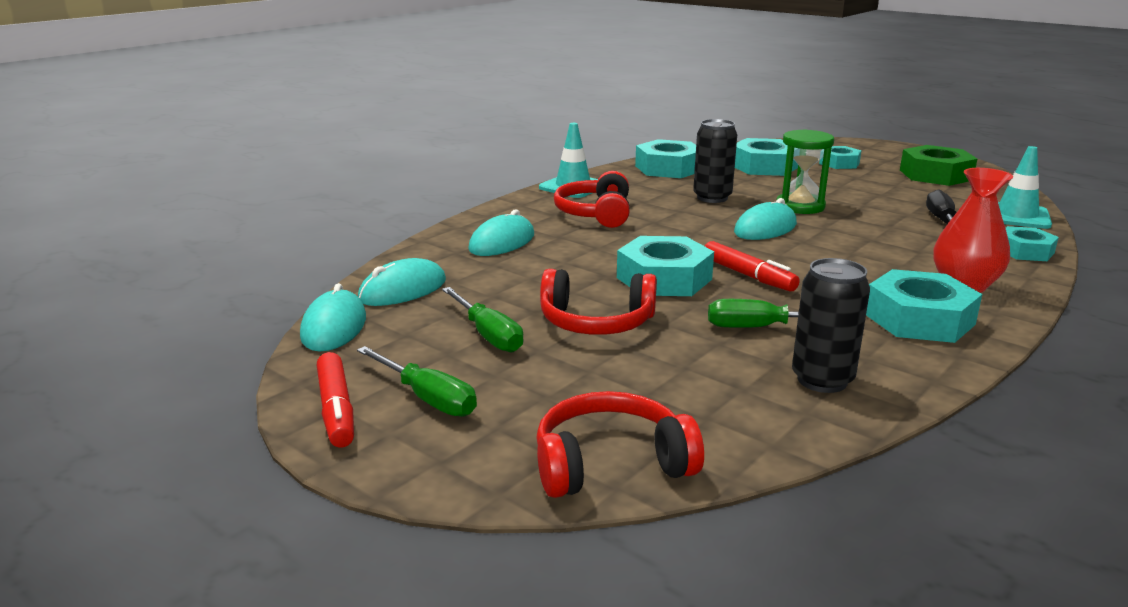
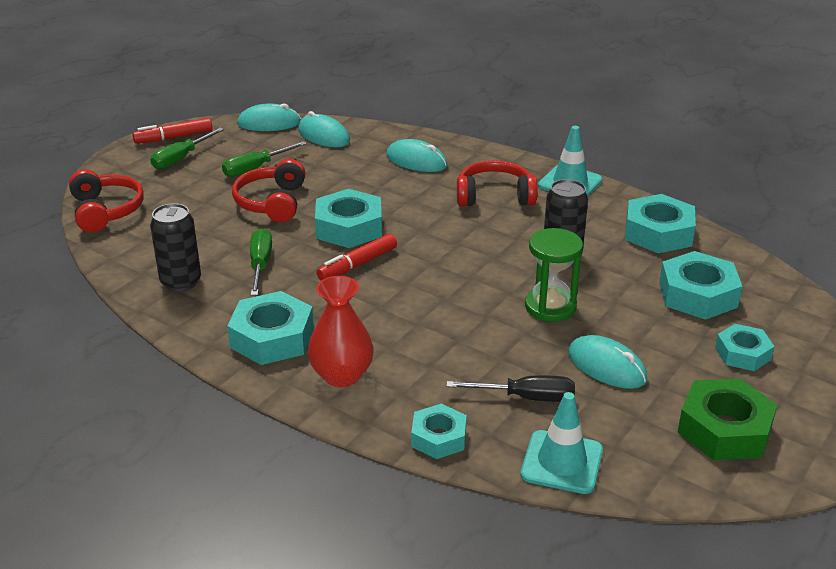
camera: 85 degrees right, 10 degrees up
(765, 228) = (475, 280): turquoise mouse -> turquoise mouse (606, 366)

